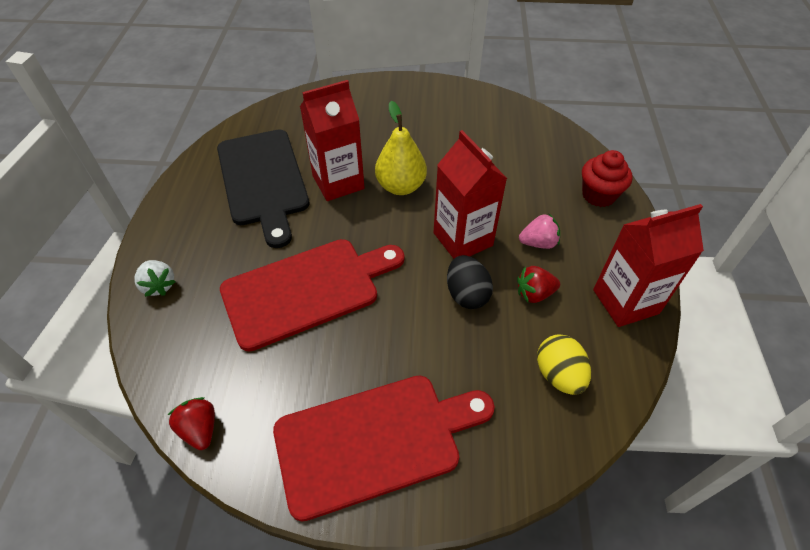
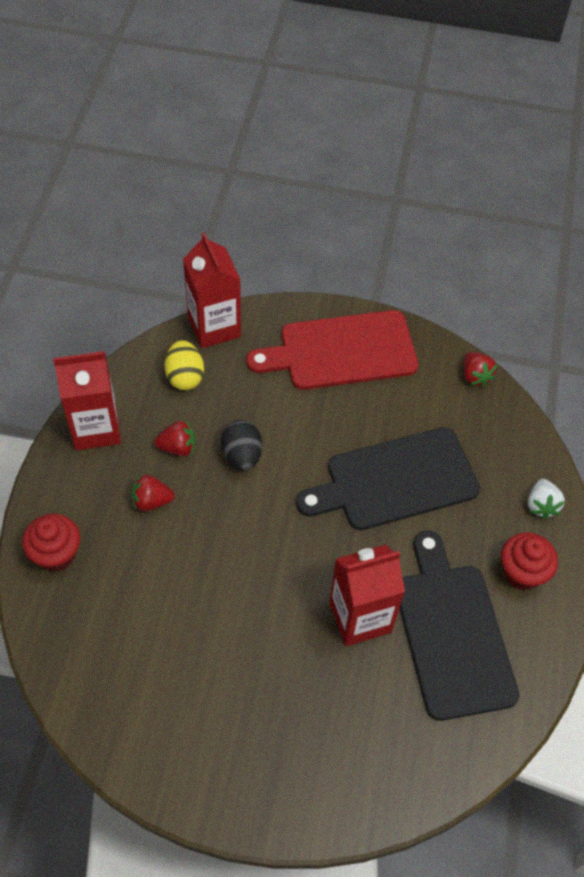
camera: 175 degrees left, 5 degrees up
(159, 285) = (541, 505): white strawberry -> white strawberry turned 150 degrees counterclockwise
(194, 227) = (522, 572): none -> red cupcake
(306, 290) = (395, 480): red cutting board -> black cutting board
(401, 186) = (285, 600): yellow pear -> none
(463, 239) = (230, 516): red carton -> red carton (214, 327)
(538, 243) = (151, 501): pink strawberry -> red strawberry

